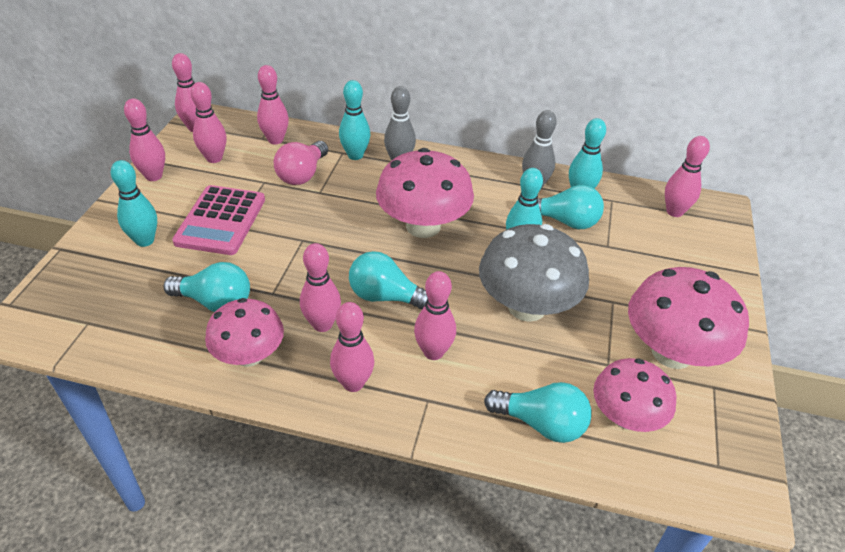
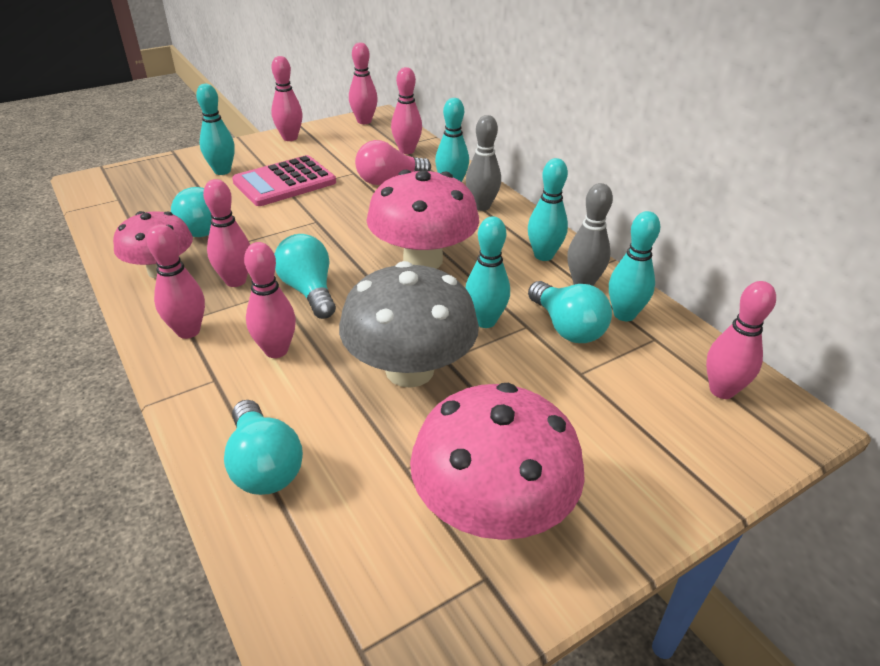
camera: 45 degrees right, 5 degrees down
(214, 158) = (345, 144): pink bowling pin -> none
(488, 178) = (543, 255): none -> turquoise bowling pin
(625, 417) = (344, 524): pink mushroom -> none

